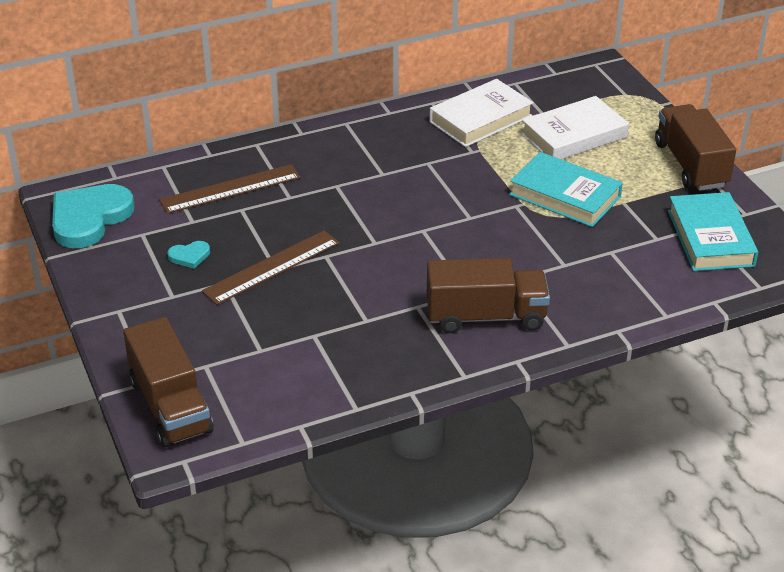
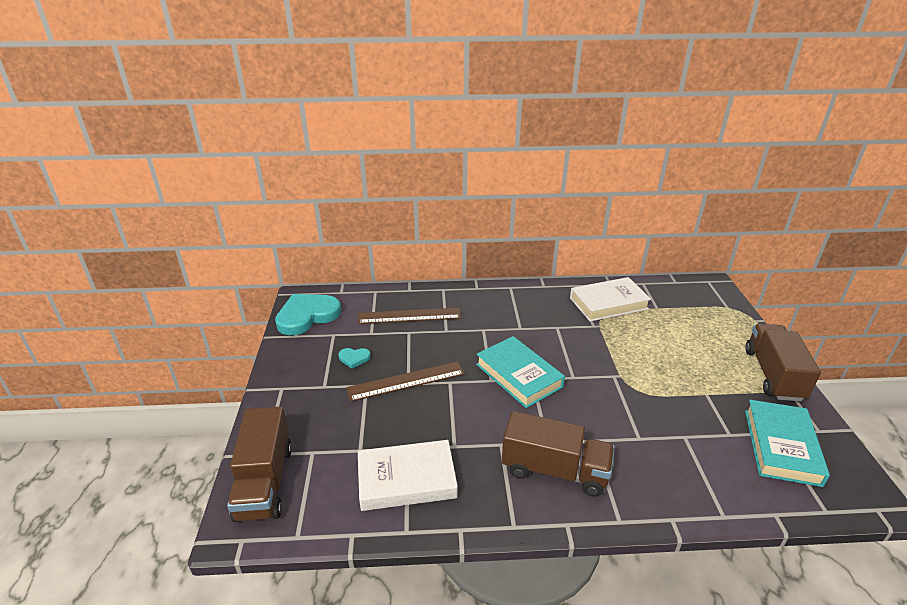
camera: 20 degrees right, 5 degrees down
(565, 196) = (657, 377): turquoise book -> turquoise book (519, 375)
(574, 135) = (677, 330): white book -> white book (406, 480)

